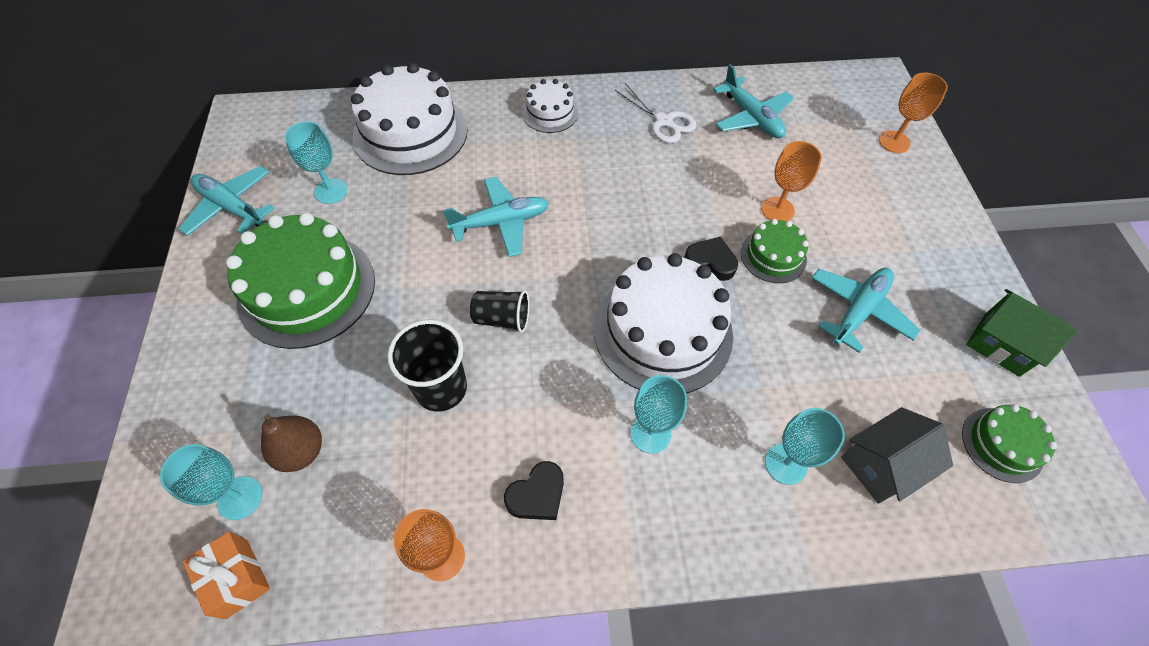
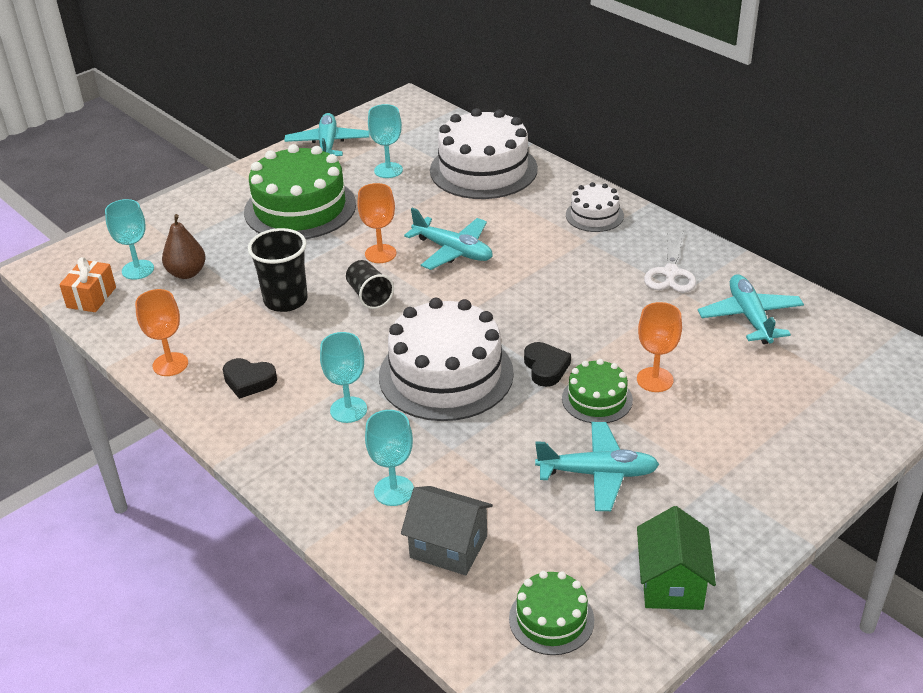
camera: 55 degrees right, 20 degrees down
(751, 117) = (750, 317): turquoise plane -> turquoise plane turned 150 degrees clockwise
(894, 142) = (853, 417): orange goblet -> orange goblet (380, 254)

